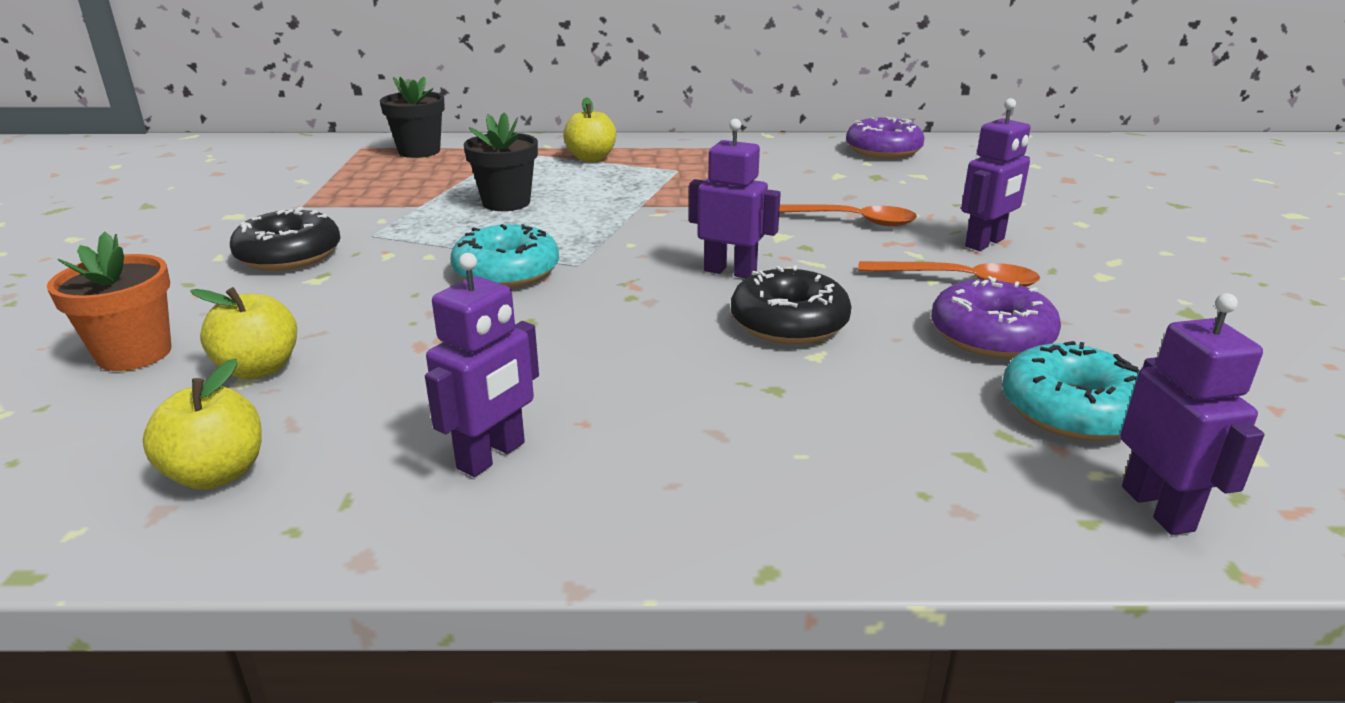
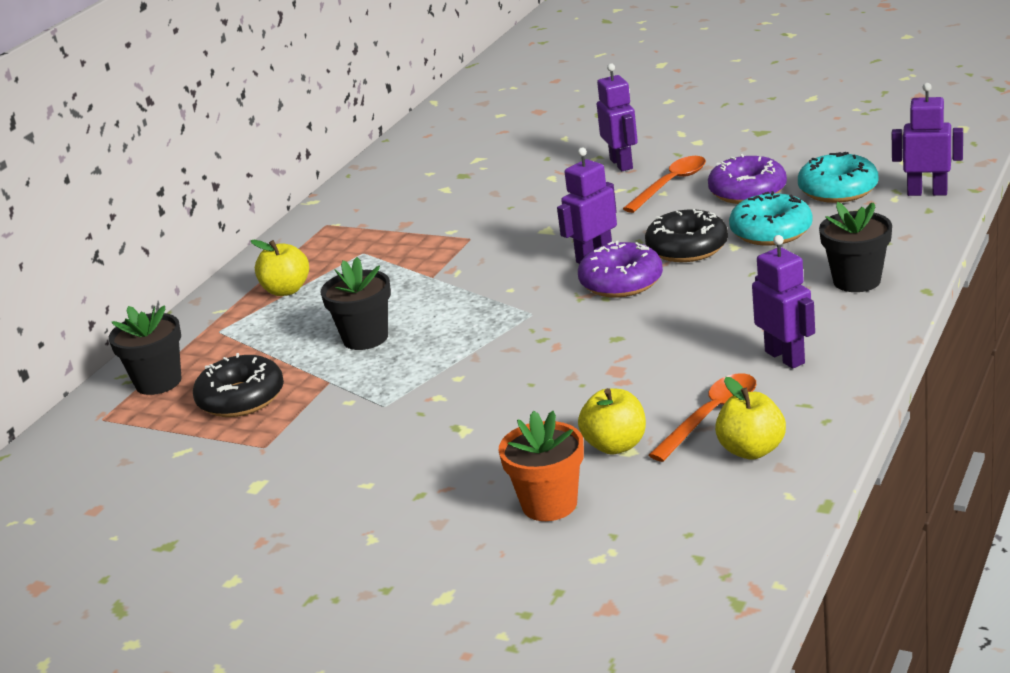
camera: 60 degrees left, 0 degrees up
(289, 255) = (397, 446): black donut -> black donut (241, 398)
(506, 272) = (522, 343): turquoise donut -> turquoise donut (771, 231)
(765, 483) = (856, 281): none -> black flower pot
(850, 220) = (542, 201): orange spoon -> orange spoon (711, 416)
(883, 150) = (408, 161): purple donut -> purple donut (621, 282)

